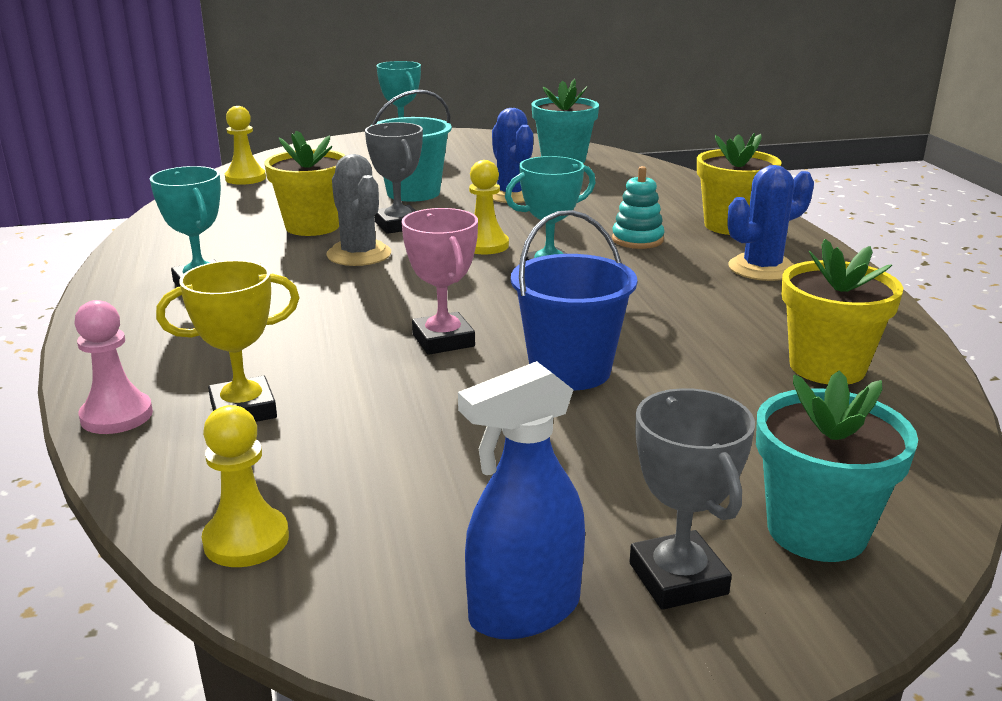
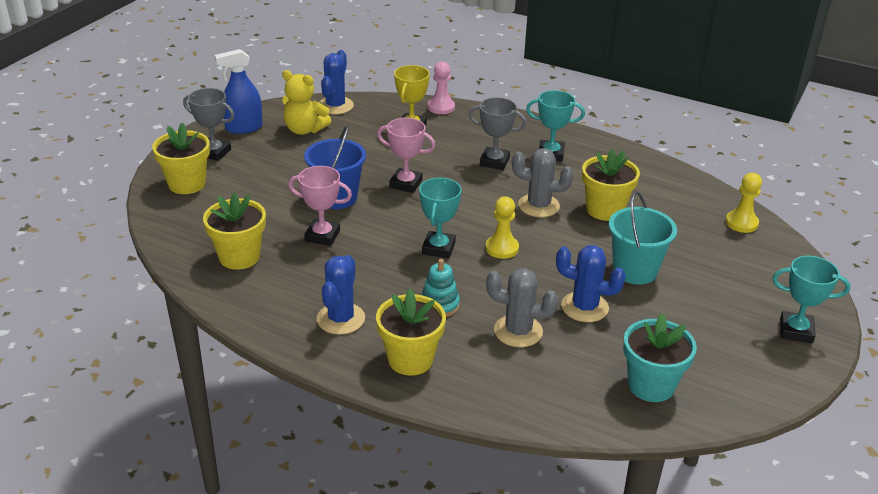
camera: 130 degrees right, 10 degrees up
(246, 540) = (335, 106): yellow pawn -> blue cactus
(398, 225) = (573, 237): grey trophy -> grey trophy (494, 162)
(411, 518) = (304, 130): none -> yellow teddy bear
(524, 611) = (244, 128): blue spray bottle -> blue spray bottle turned 120 degrees counterclockwise
(600, 205) = (518, 331): none -> grey cactus
(669, 338) = (322, 236): none -> pink trophy
(816, 531) = (187, 184): turquoise flower pot -> yellow flower pot

